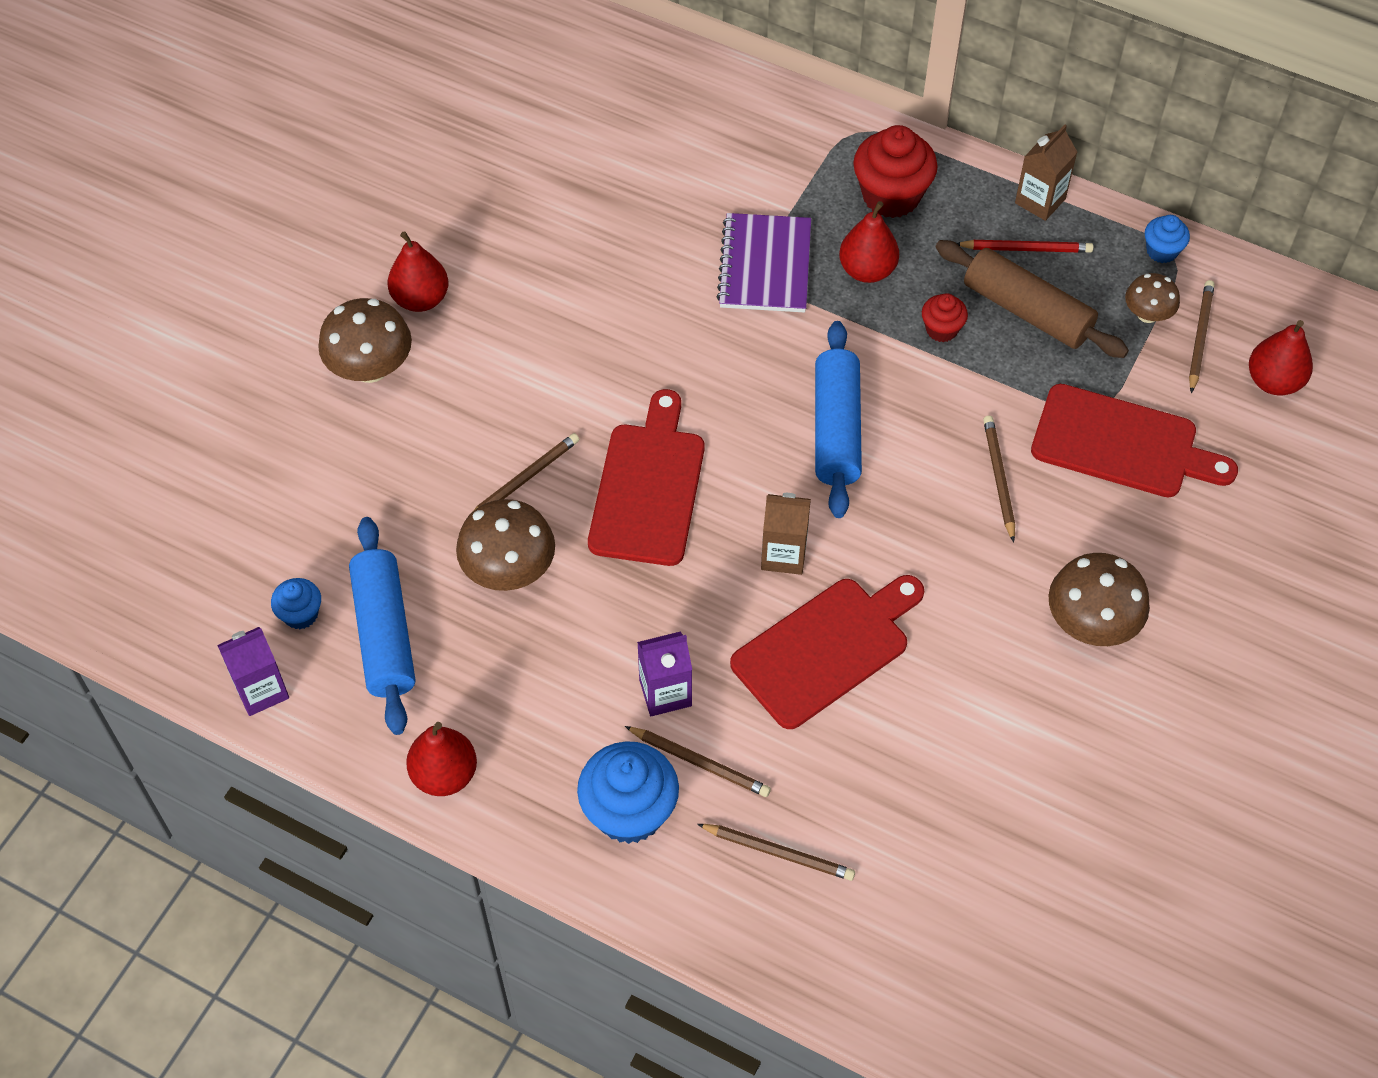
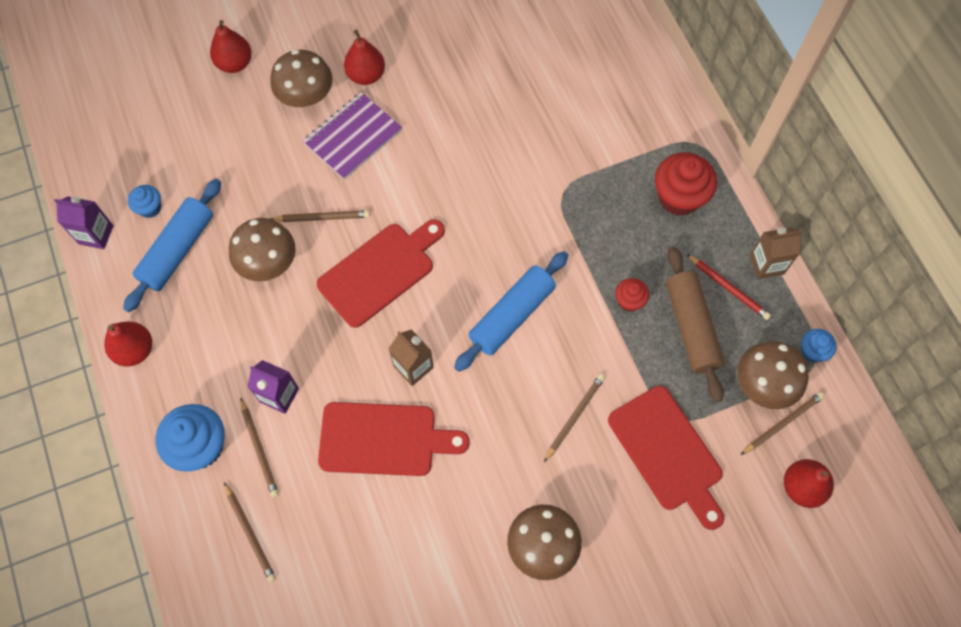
camera: 40 degrees right, 10 degrees up
(765, 266) = (565, 188): purple notebook -> purple notebook (353, 137)
(867, 270) = (621, 233): red pear -> red pear (235, 63)
(1147, 314) = (763, 384): brown mushroom -> brown mushroom, size x1.67

